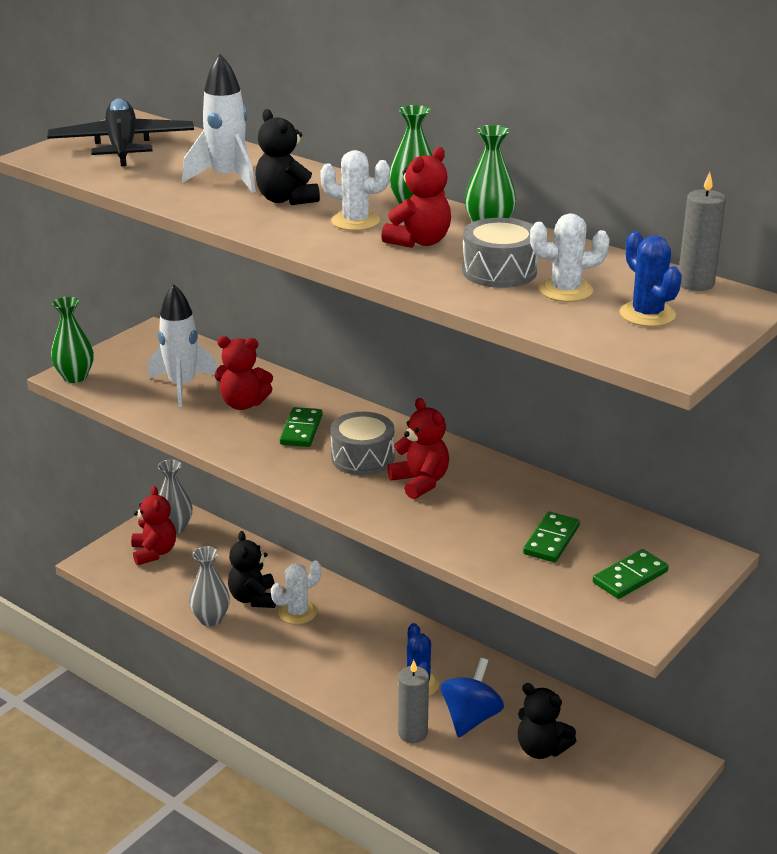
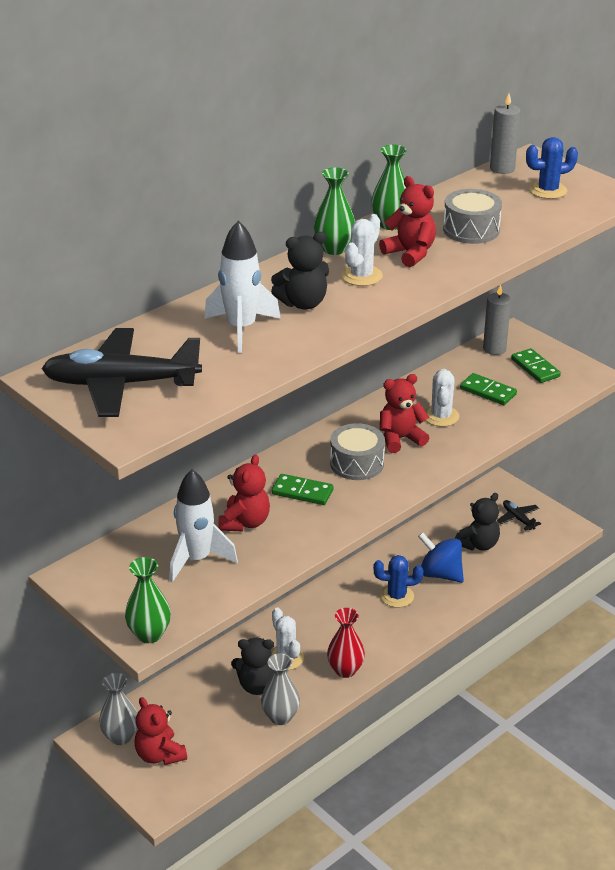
camera: 80 degrees left, 5 degrees up
(154, 552) = (160, 755): red teddy bear -> red teddy bear turned 120 degrees counterclockwise
(286, 656) = (345, 670): none -> red vase
(412, 733) = (453, 606): grey candle -> grey candle (494, 349)
(566, 290) = (507, 211): white cactus -> white cactus (441, 416)
(611, 785) = (518, 519): none -> black plane

